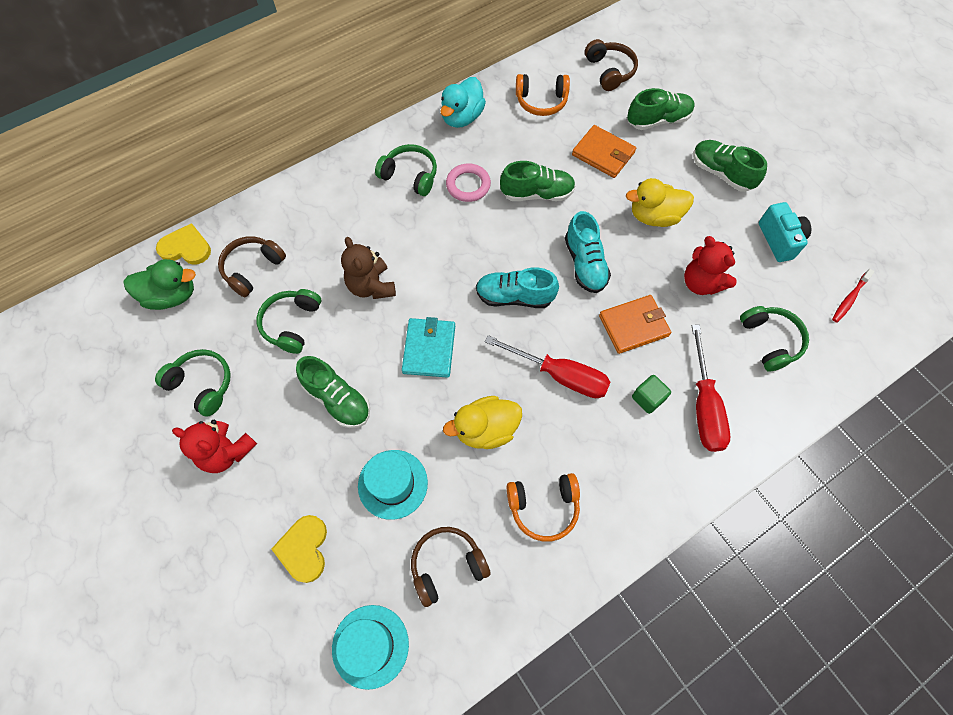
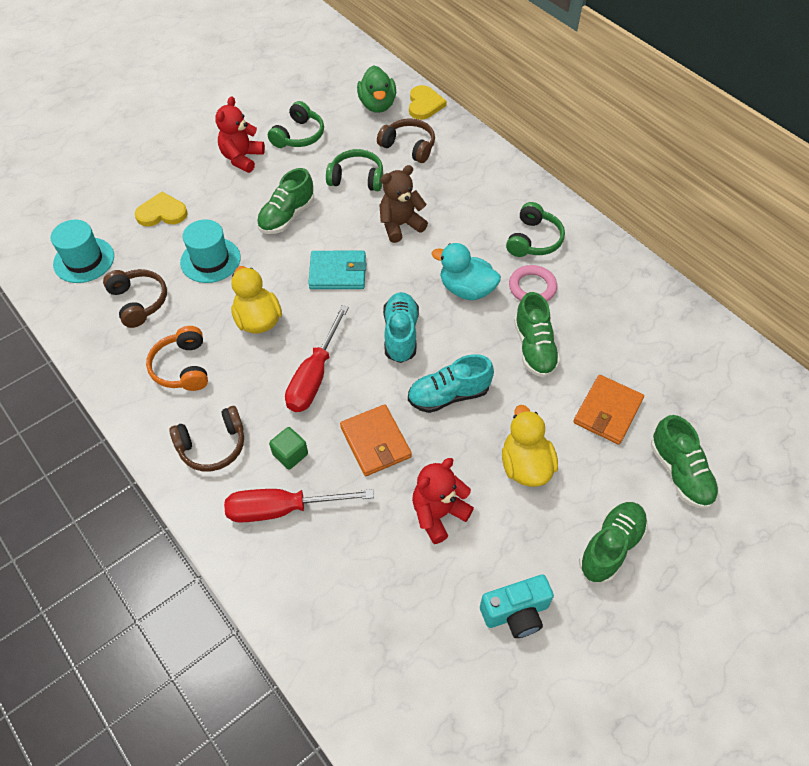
camera: 85 degrees right, 10 degrees down
(462, 117) = (623, 275): turquoise duck -> turquoise duck (466, 289)
(541, 101) = (670, 347): orange headphones -> none
(610, 71) = (746, 418): brown headphones -> brown headphones (213, 446)
(770, 341) = (366, 587): green headphones -> none
(849, 299) = (435, 698): red toothbrush -> none

